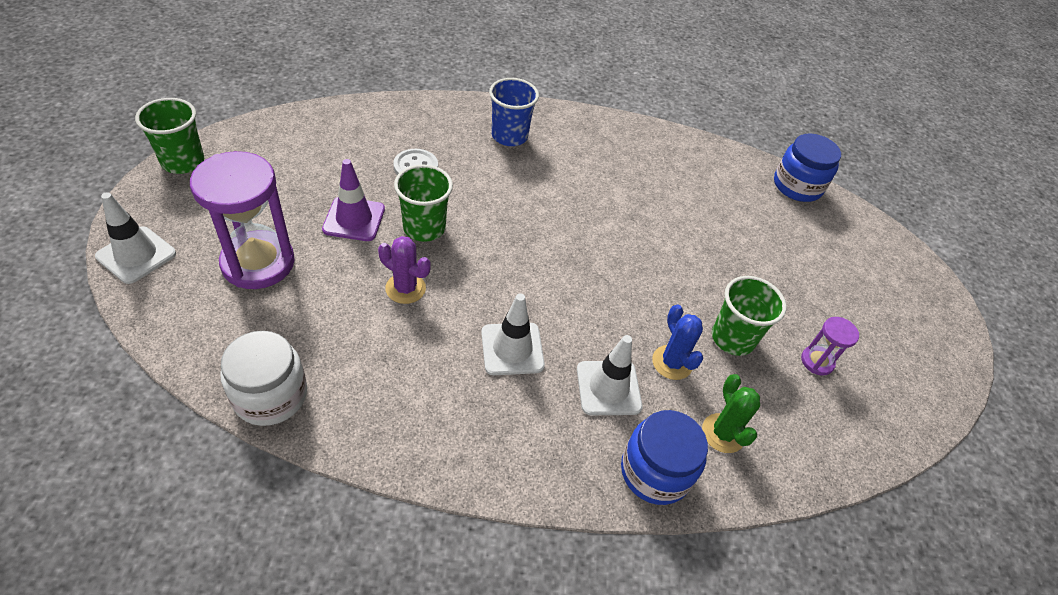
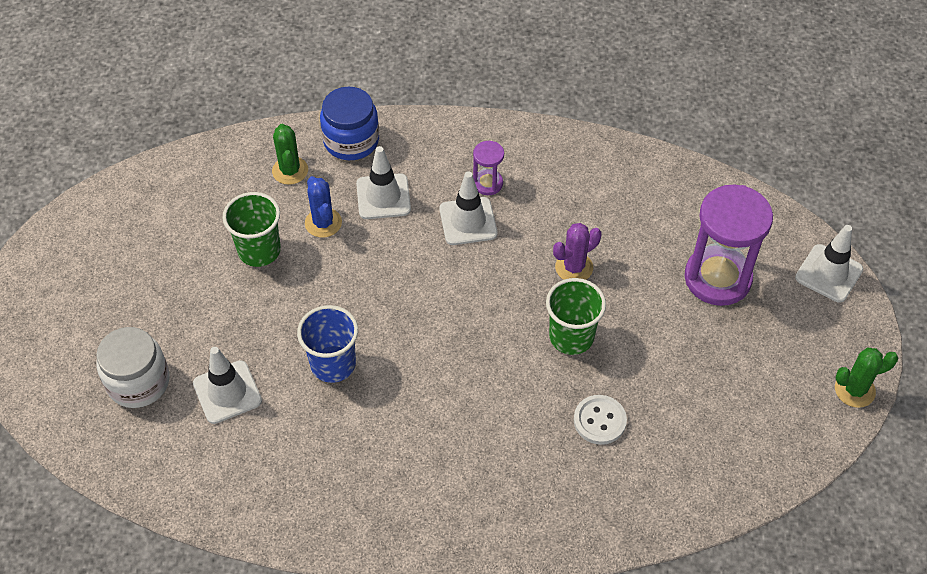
camera: 175 degrees left, 5 degrees up
(183, 162) = (854, 390): green cup -> green cactus
(270, 395) = (655, 168): white jar -> white jar (138, 382)
(354, 219) = (646, 338): purple traffic cone -> none
(405, 288) = (574, 267): purple cactus -> purple cactus turned 60 degrees counterclockwise
(509, 136) = (492, 492): blue cup -> blue cup (333, 364)
(726, 220) = (227, 392): none -> white traffic cone
(797, 186) = (114, 460): blue jar -> none
(817, 361) = (182, 236): purple hourglass -> purple hourglass (488, 183)

